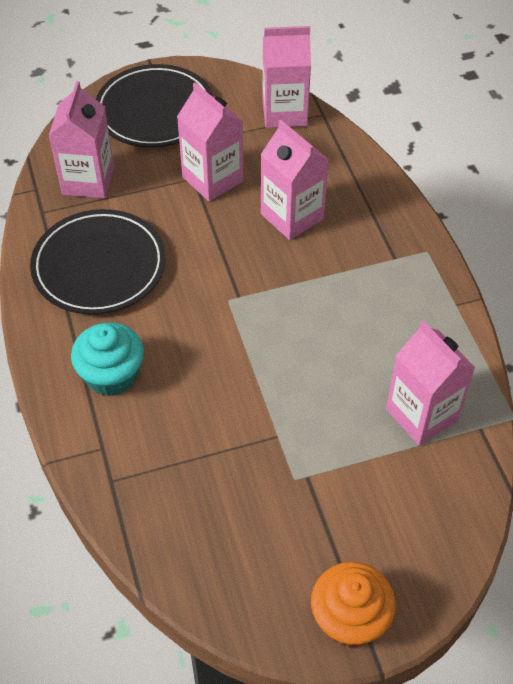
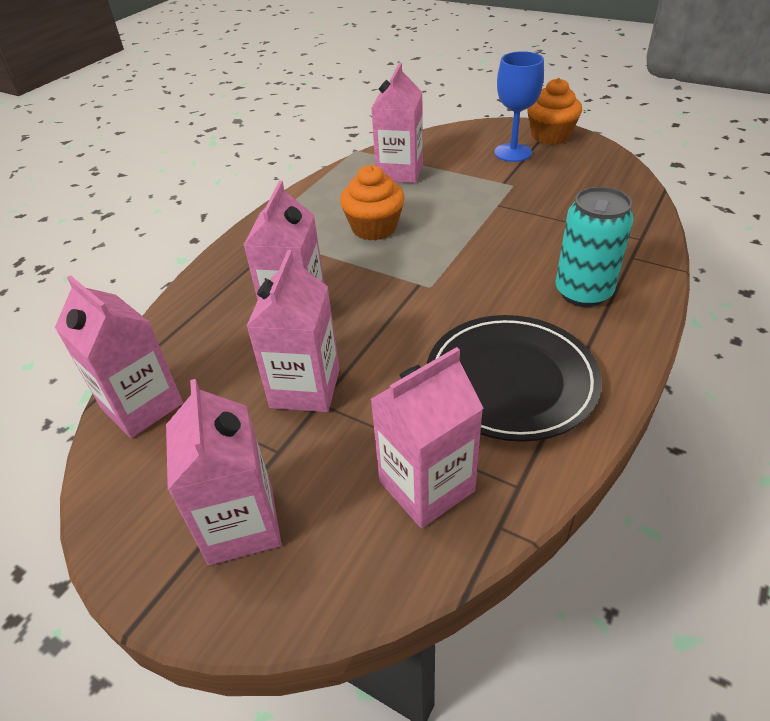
camera: 130 degrees left, 10 degrees down
(111, 375) = (583, 292): turquoise cupcake -> turquoise can
(155, 111) = (241, 524): black plate -> pink carton
(343, 325) = (374, 228): none -> orange cupcake
(354, 543) = (513, 153): none -> blue goblet

